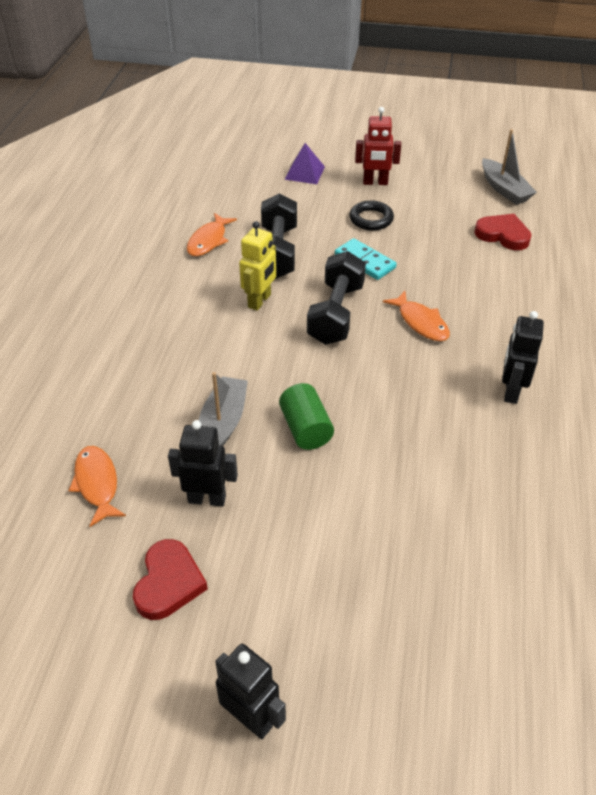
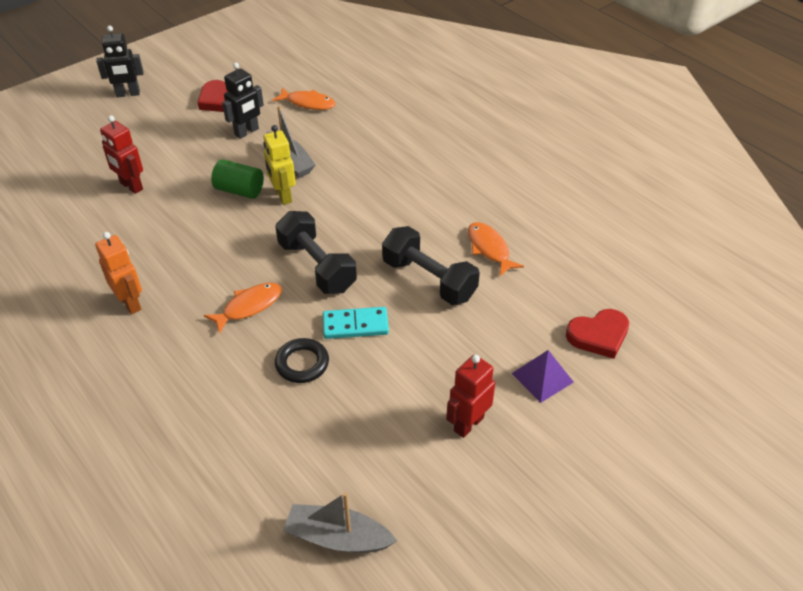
camera: 130 degrees right, 0 degrees up
(260, 301) = (380, 236): yellow robot -> yellow robot (283, 196)
(371, 219) = (409, 373): black ring -> black ring (302, 363)
(401, 525) = (131, 186): none -> red robot
(421, 322) = (249, 306): orange fish -> orange fish turned 135 degrees clockwise
(503, 235) = (274, 459): red heart -> red heart (598, 335)
(511, 391) = (131, 303): black robot -> orange robot

